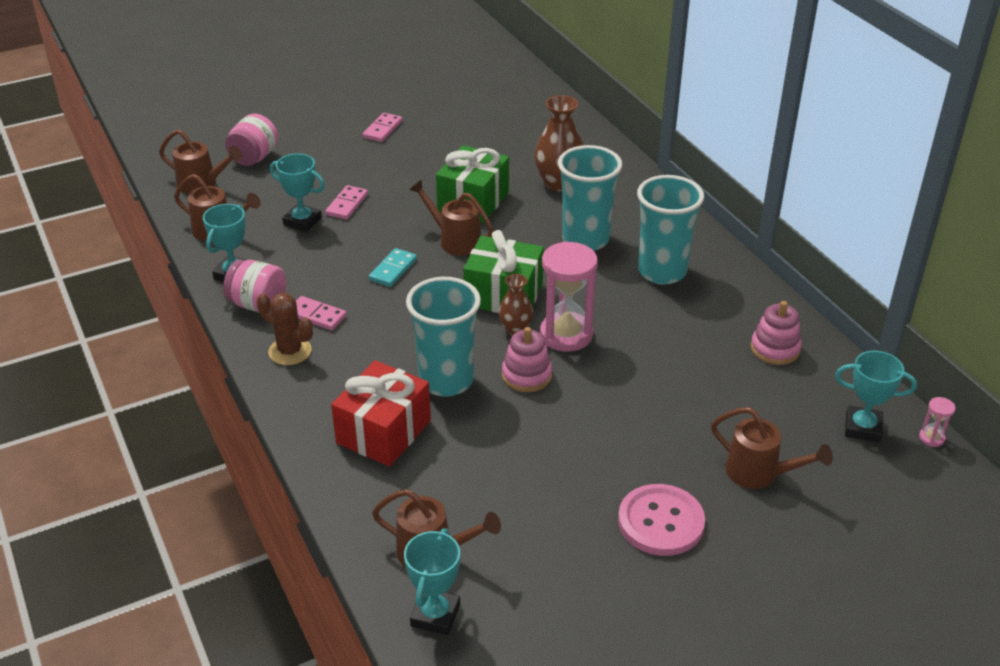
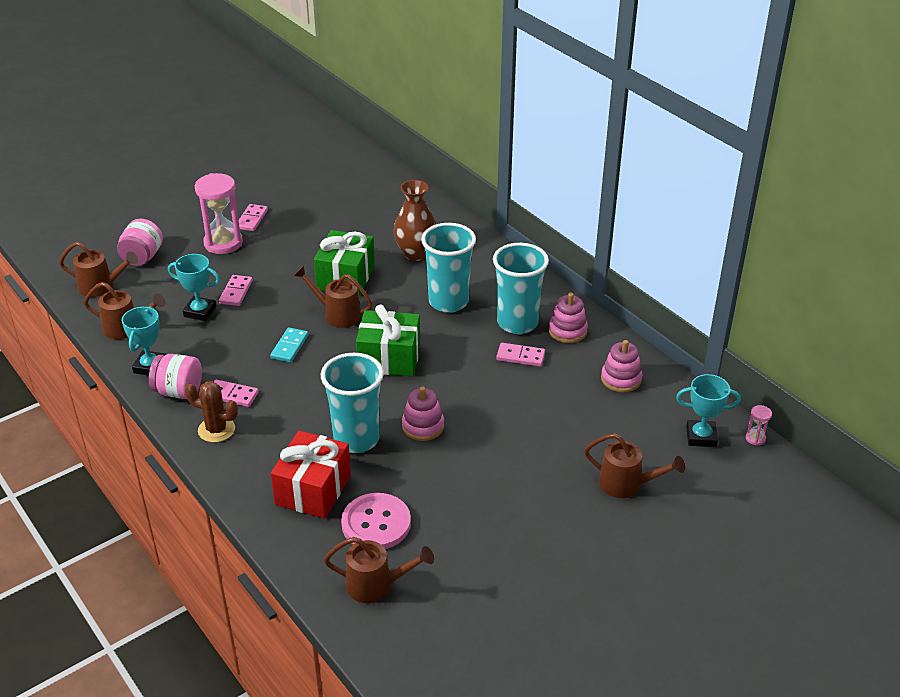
camera: 10 degrees left, 0 degrees up
(435, 615) = (390, 636): turquoise trophy -> none
(515, 329) = (405, 387): brown vase -> none
(566, 335) = (448, 387): pink hourglass -> pink hourglass (223, 243)
(658, 310) = (520, 356): none -> pink domino
(661, 522) = (556, 535): pink button -> pink button (376, 523)
(720, 287) = (567, 331): none -> pink stacking toy

